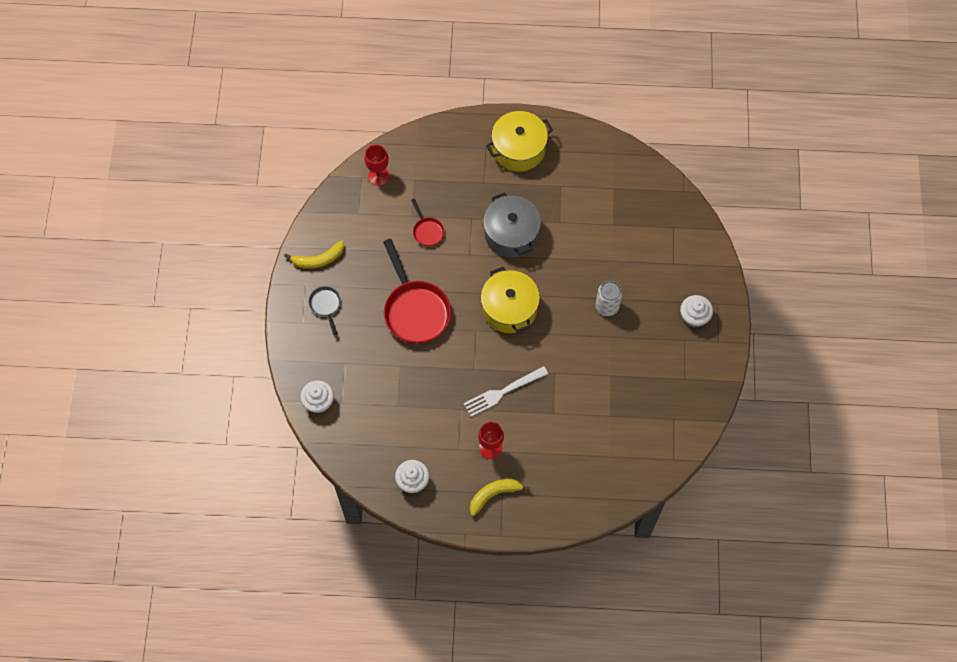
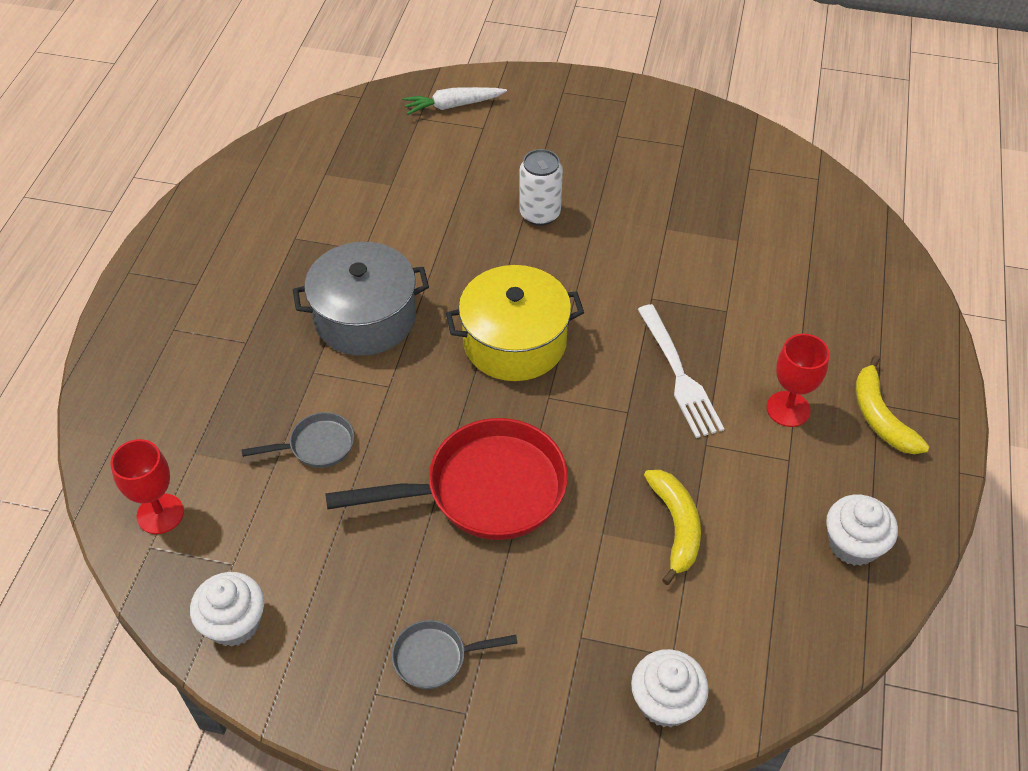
camera: 80 degrees left, 15 degrees down
(318, 259) = (319, 658): yellow banana -> yellow banana (676, 526)
(427, 231) = (317, 445): red pan -> grey pan
(519, 149) = (197, 282): yellow pot -> none
(688, 243) = (453, 106): none -> white carrot
(694, 317) = (580, 119): white cupcake -> white cupcake (234, 623)

